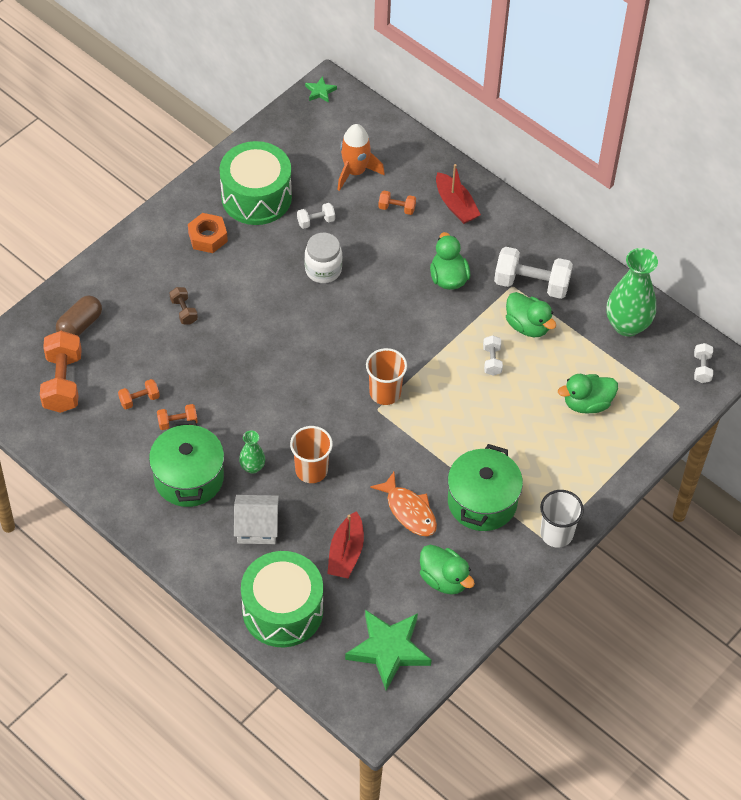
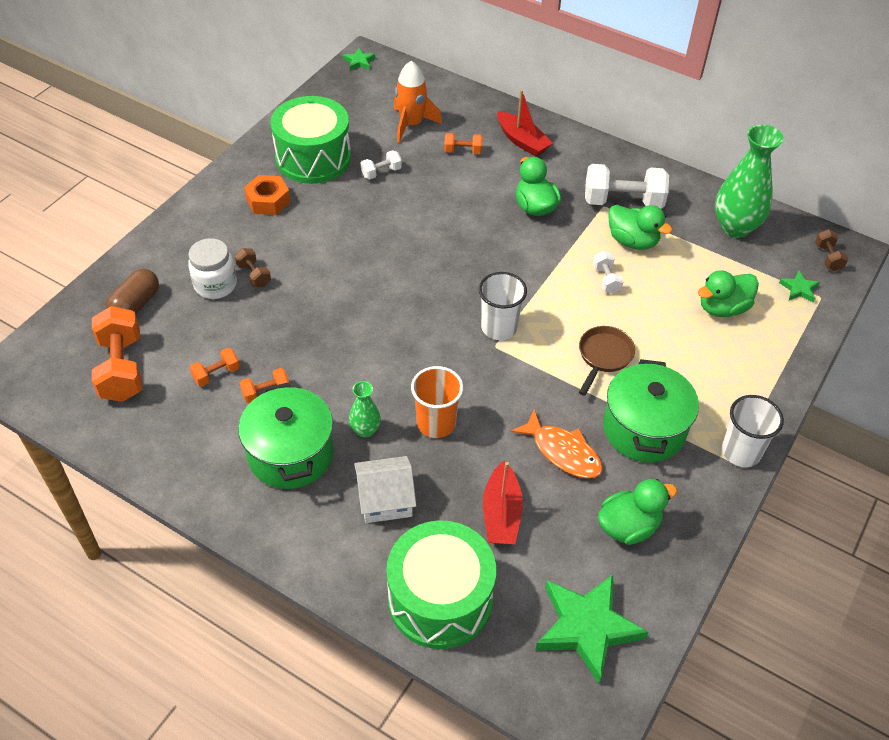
camera: 10 degrees left, 5 degrees down
(323, 270) = (400, 216): white jar -> white jar (215, 285)
(385, 393) = (499, 327): orange cup -> white cup
(444, 579) = (628, 526): green duck -> green duck turned 60 degrees counterclockwise
(467, 433) = (603, 357): none -> brown pan
(662, 395) = (799, 289): none -> green star
(702, 368) = (828, 257): white dumbbell -> brown dumbbell

